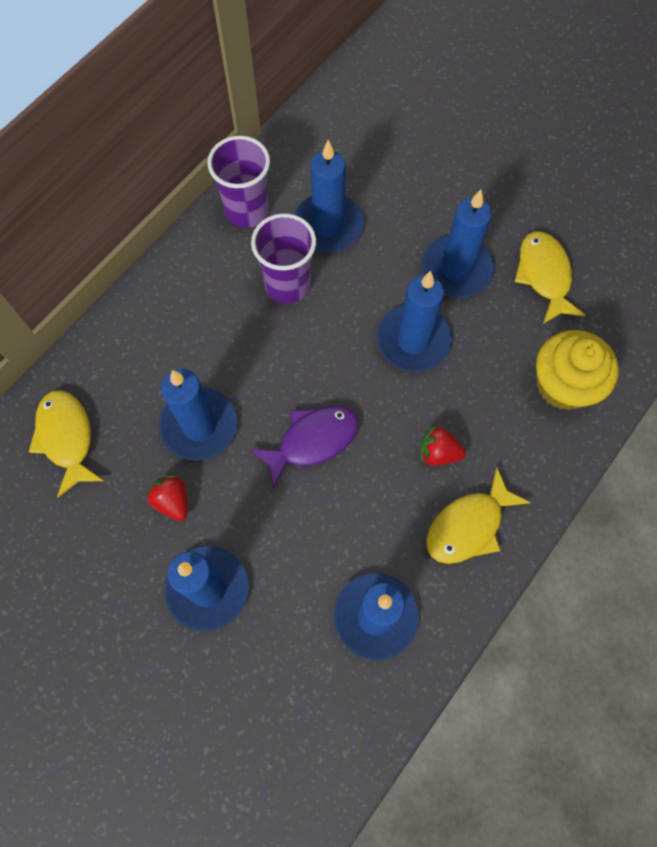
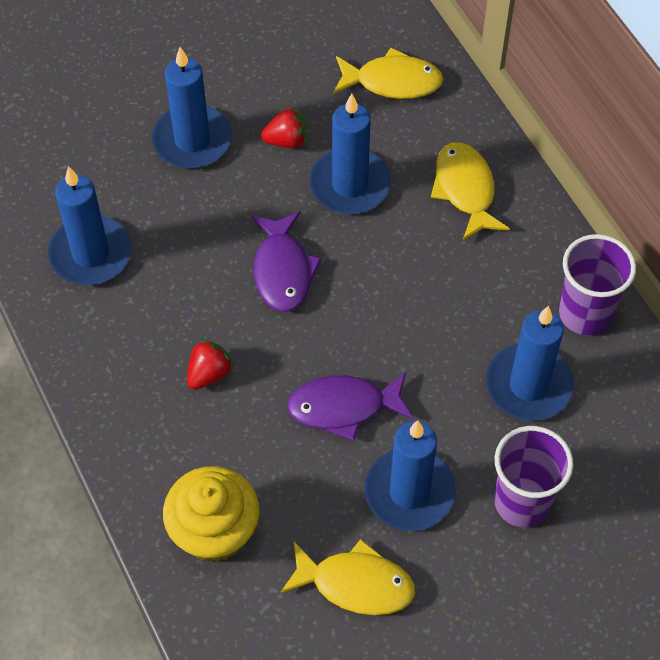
camera: 115 degrees right, 10 degrees down
(288, 285) = (470, 317): purple cup -> purple cup (522, 502)
(413, 340) = (343, 407): blue candle -> purple fish
(469, 525) = (123, 366): yellow fish -> yellow fish (465, 190)

